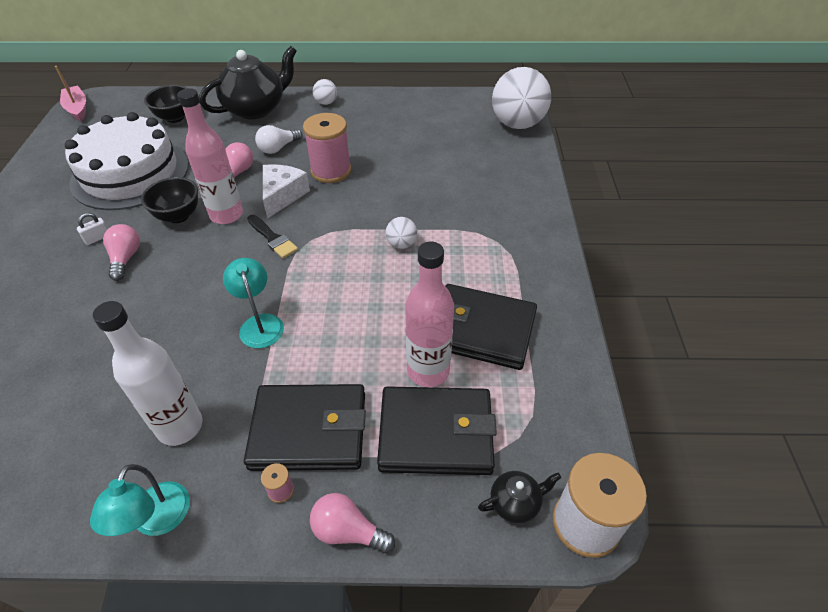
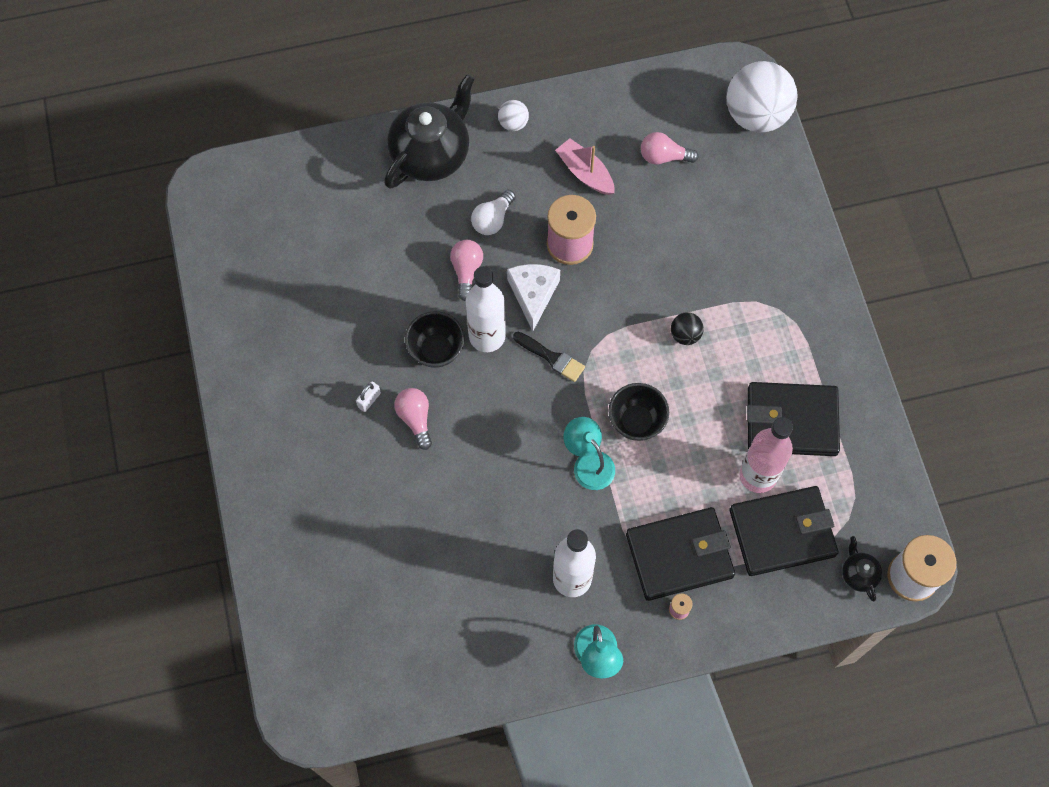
camera: 15 degrees left, 20 degrees up
(77, 109) = (204, 203): pink boat -> pink boat (585, 173)
(130, 173) = (344, 299): white cake -> none
(175, 118) = (339, 192): black bowl -> black bowl (636, 421)
(226, 215) = (487, 336): pink bottle -> white bottle
(348, 531) = (742, 626): pink light bulb -> pink light bulb (664, 157)
(401, 244) = (685, 335): white ball -> black ball
(515, 503) = (858, 574): black teapot -> black teapot turned 75 degrees counterclockwise

